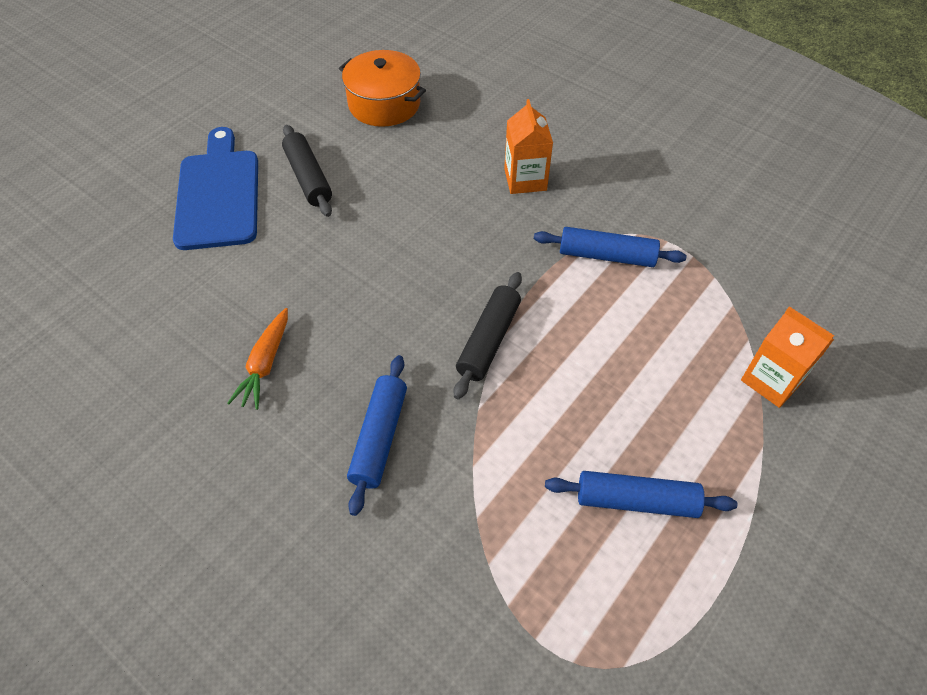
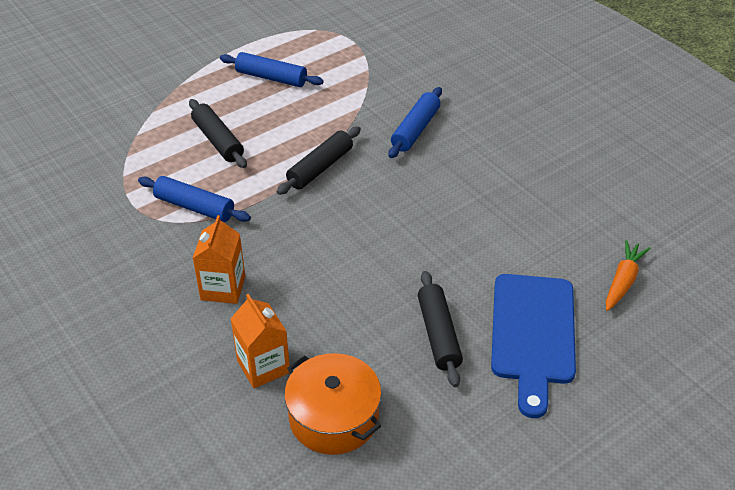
camera: 165 degrees left, 10 degrees down
(265, 364) = (490, 183): orange carrot -> orange carrot (623, 281)
(640, 354) = (217, 141): none -> black rolling pin
(772, 380) = (142, 112): orange carton -> orange carton (263, 366)

